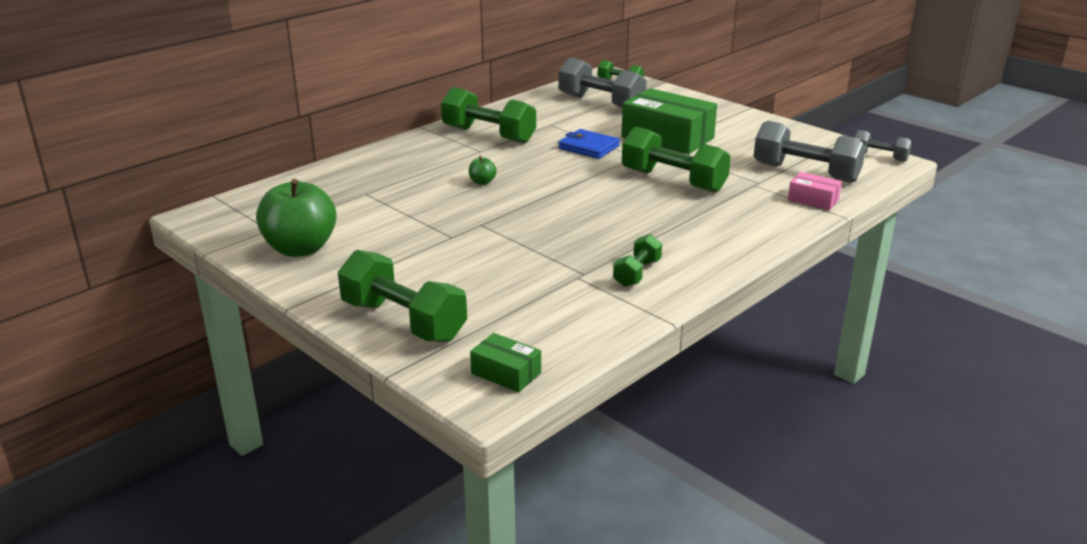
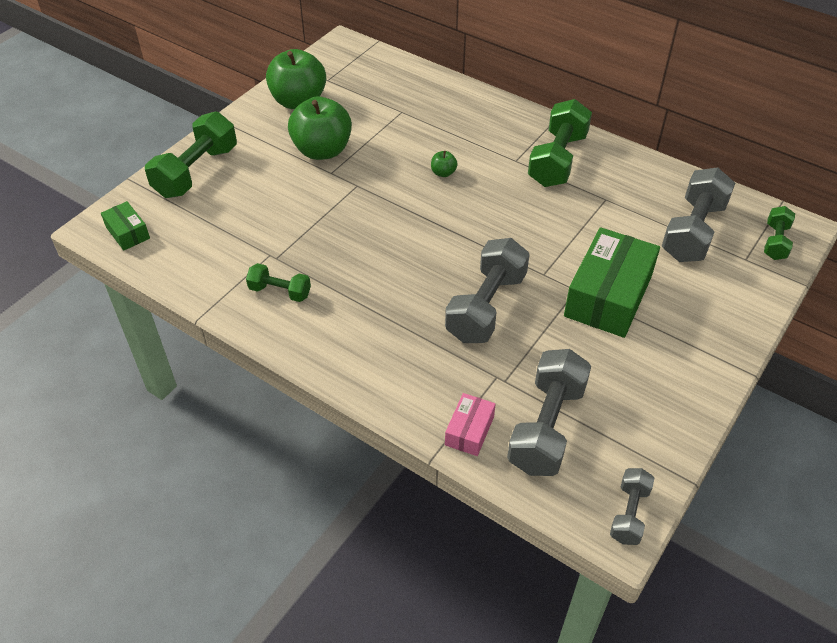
camera: 80 degrees right, 20 degrees up
(409, 239) = (322, 150): none -> green apple
(506, 373) = (128, 232): green box -> green box turned 60 degrees counterclockwise
(588, 147) = (553, 234): blue wallet -> none
(673, 181) = (486, 307): green dumbbell -> grey dumbbell

